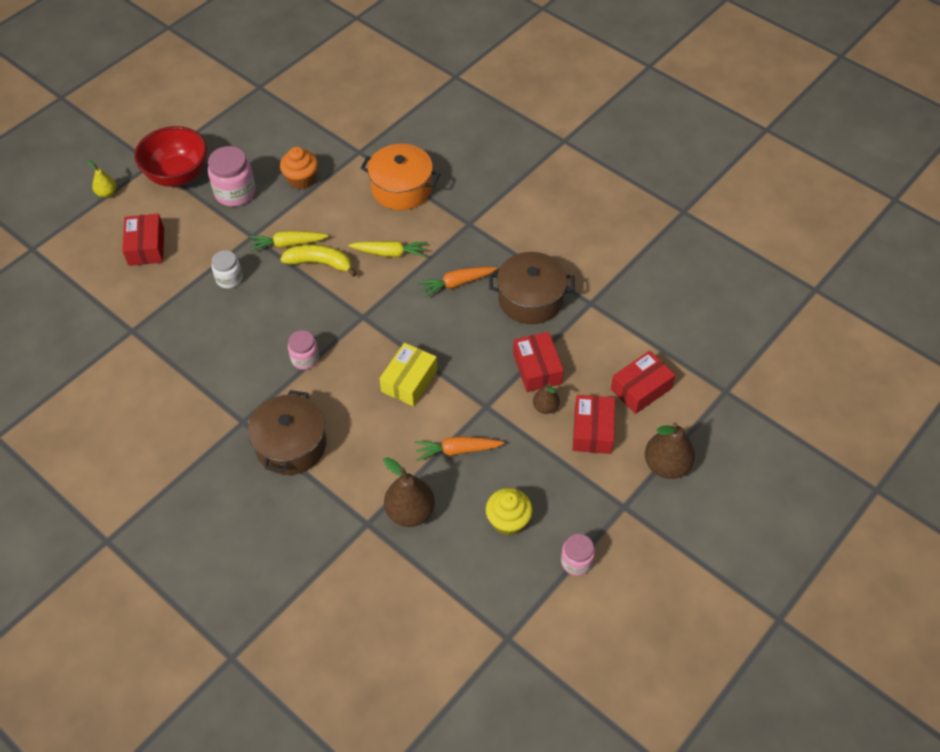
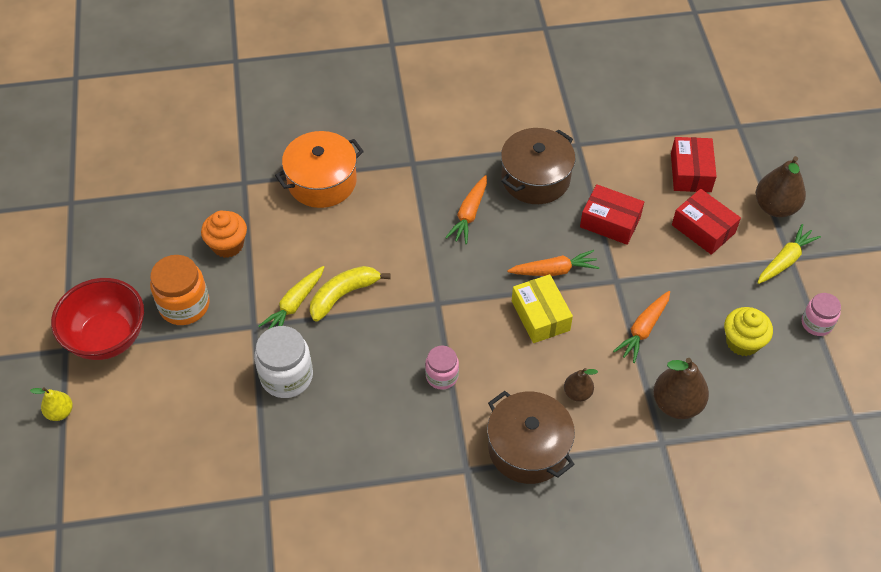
camera: 50 degrees left, 0 degrees up
(146, 247) = (171, 421): red box -> none
(229, 278) = (286, 376): white jar -> white jar, size x1.62
(235, 192) = (184, 305): pink jar -> orange jar
(389, 253) = (386, 238): yellow carrot -> yellow carrot (785, 260)
(457, 363) = (553, 270): none -> orange carrot
(545, 407) = (653, 243): brown pear -> brown pear (577, 393)

